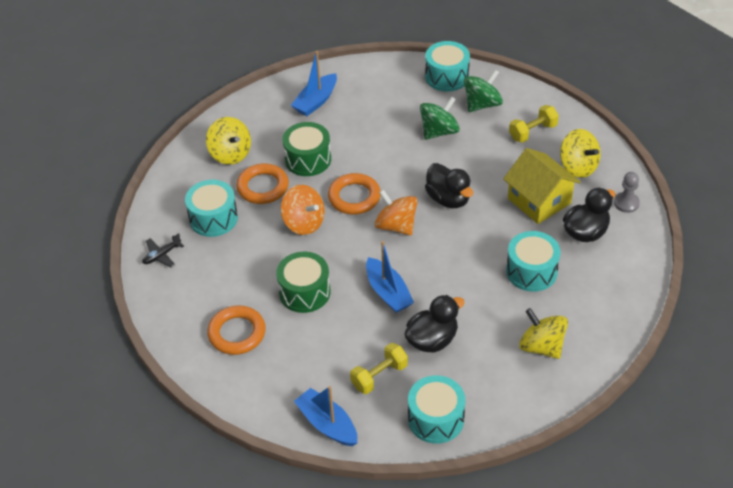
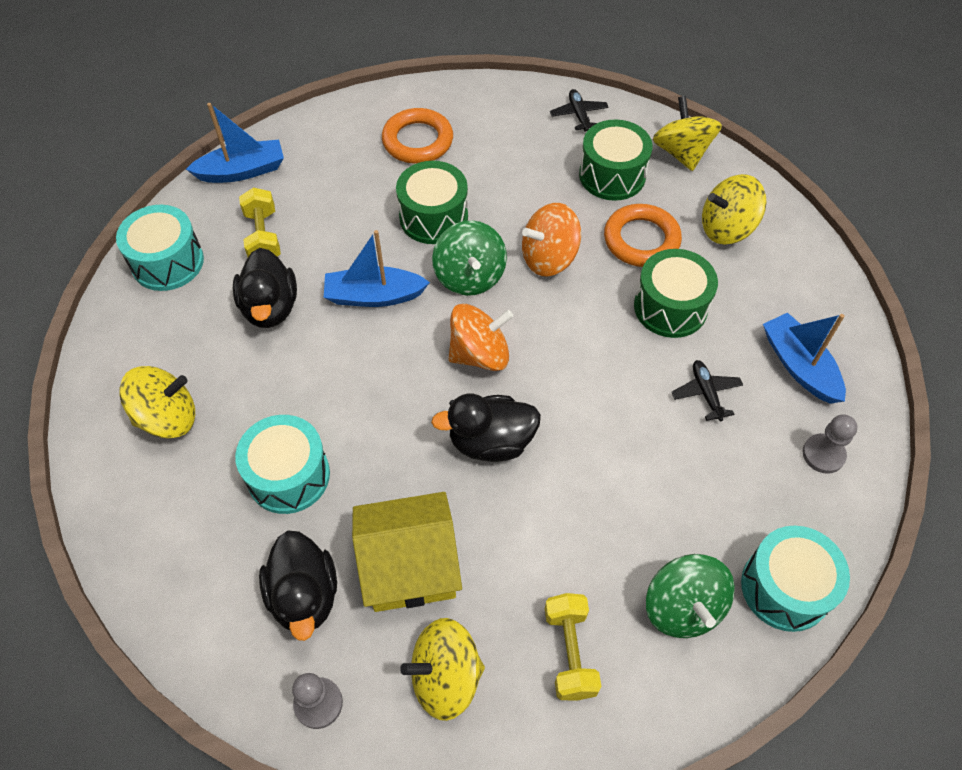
camera: 115 degrees right, 10 degrees up
(173, 192) = (681, 153): none -> yellow spinning top
(213, 218) = (612, 175): turquoise drum -> green drum
(354, 197) = (563, 330): orange ring -> none
(358, 129) = (706, 393): none -> black plane
(366, 81) = (823, 454): none -> grey pawn
(439, 131) = (645, 503): green spinning top -> green spinning top (470, 276)

